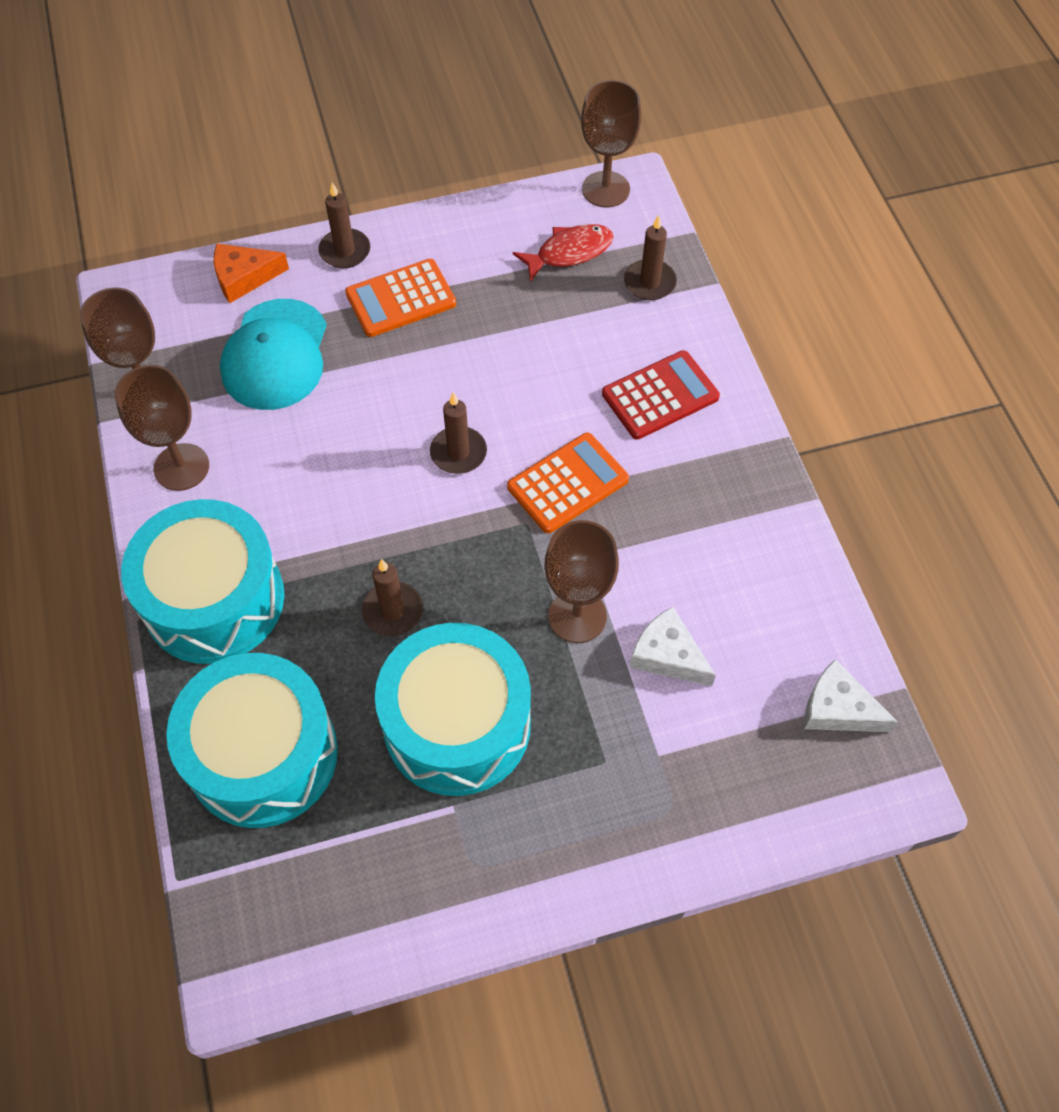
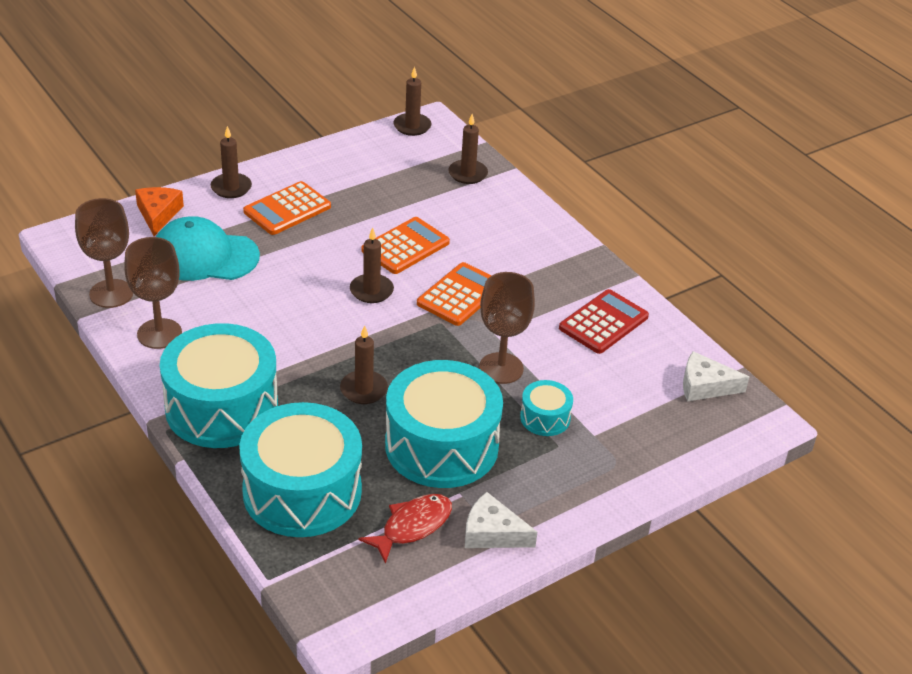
camera: 20 degrees left, 20 degrees down
(244, 277) = (158, 214): orange cheese -> orange cheese turned 120 degrees clockwise
(275, 355) = (204, 256): turquoise cap -> turquoise cap turned 105 degrees clockwise
(526, 389) = (405, 246): none -> orange calculator
(569, 252) = (401, 165): red fish -> red fish (412, 526)
(604, 711) = (545, 418): none -> turquoise drum
(605, 189) = (412, 126): brown goblet -> brown candle
(660, 395) = (504, 235): red calculator -> red calculator (603, 322)
(667, 655) = (575, 378): white cheese -> white cheese (492, 533)

